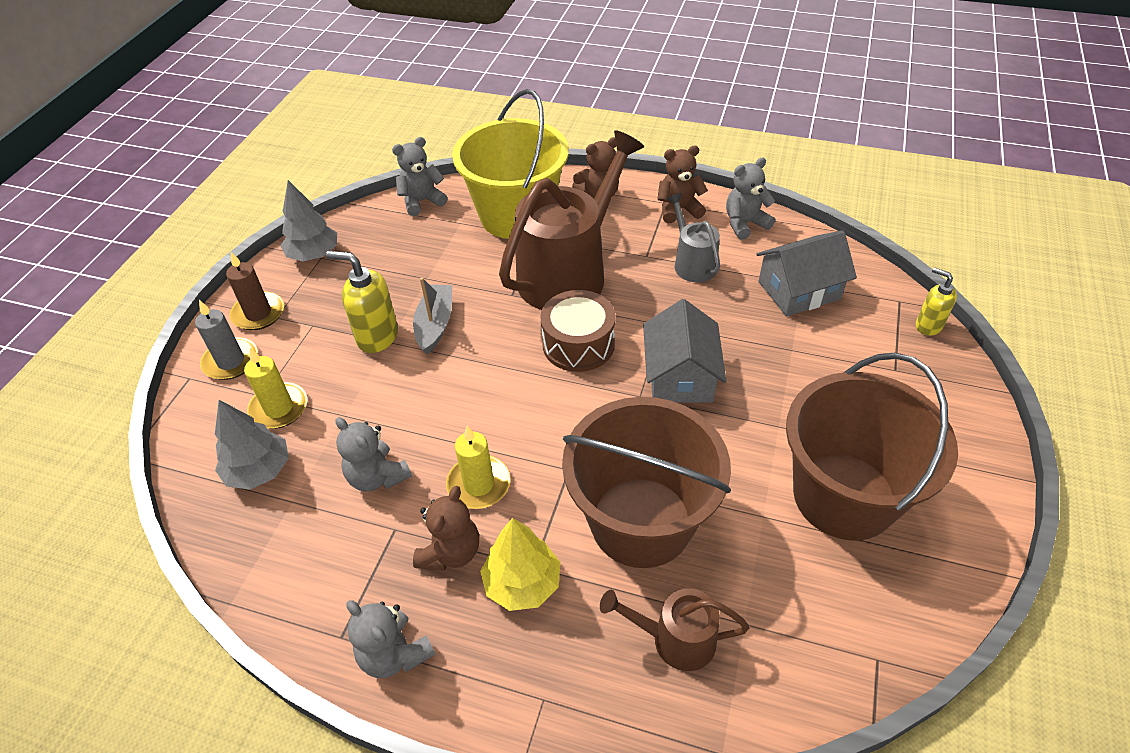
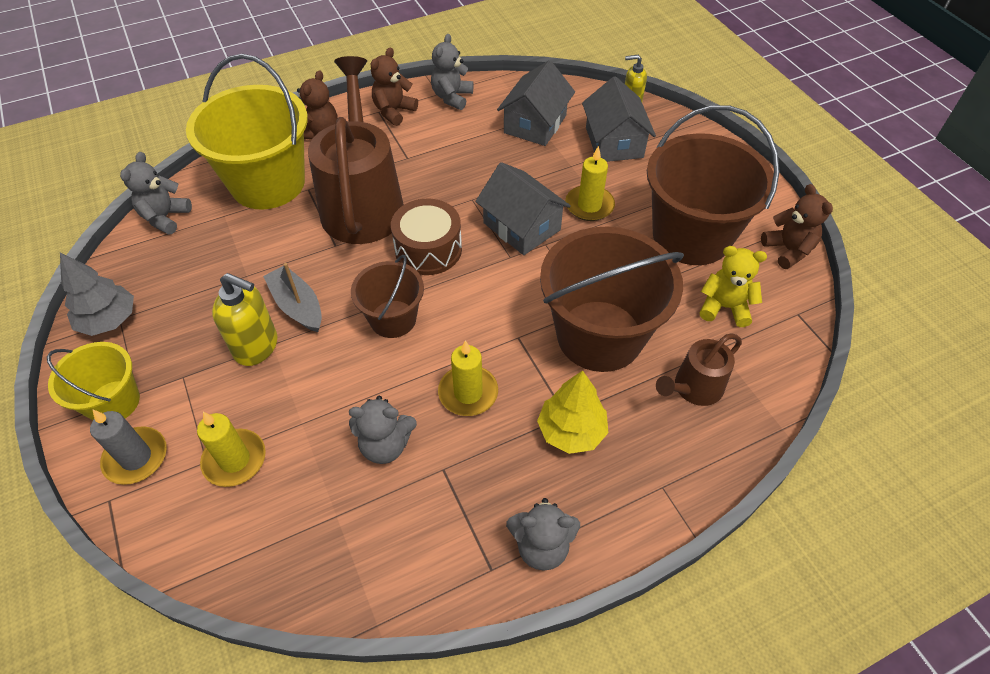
camera: 45 degrees left, 5 degrees up
(258, 313) = (113, 402): brown candle -> yellow bucket
(259, 471) = (278, 517): grey tree -> none
(377, 337) = (257, 347): yellow soap dispenser -> yellow soap dispenser turned 135 degrees counterclockwise
(451, 552) = (501, 451): brown teddy bear -> brown teddy bear (788, 250)
(489, 382) = (393, 319): none -> brown bucket
(692, 263) = (446, 145): grey watering can -> none
(767, 398) = (589, 205): none -> yellow candle
(798, 590) = (724, 307): none -> yellow teddy bear
(864, 353) = (614, 142): none -> grey house

